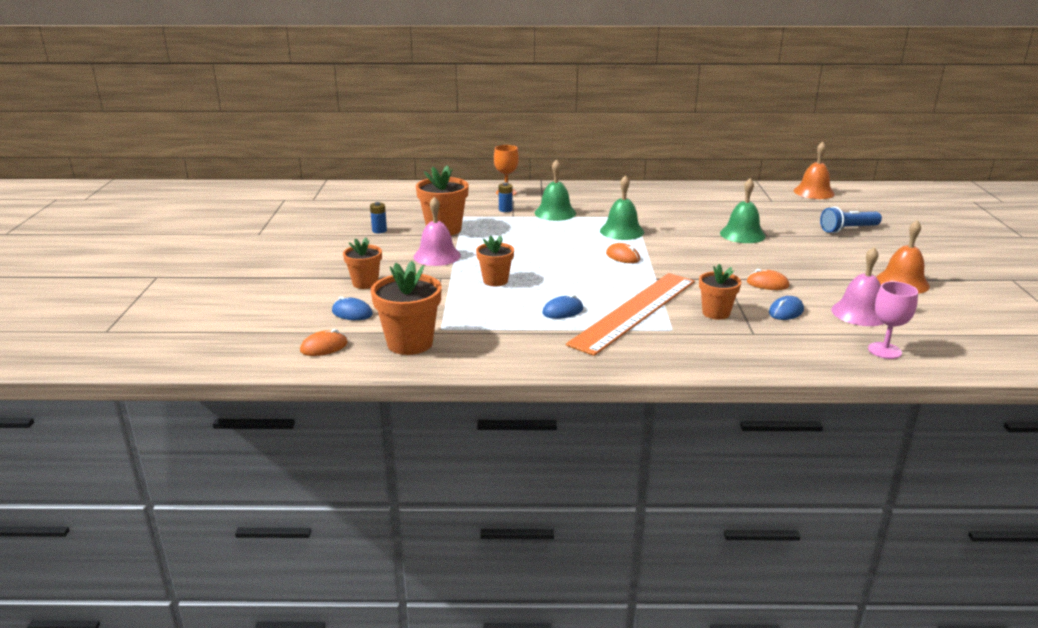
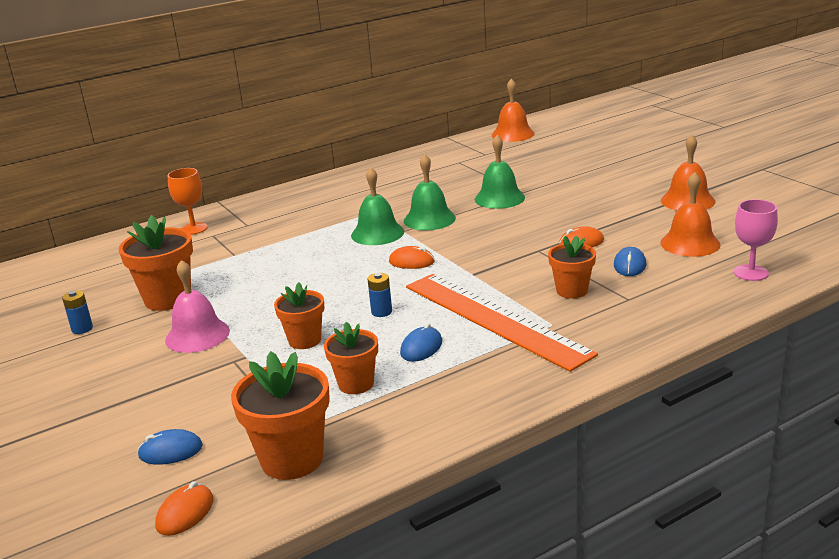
camera: 30 degrees left, 0 degrees up
(365, 283) = (143, 405): orange flower pot -> orange flower pot (356, 384)
(505, 210) = (217, 250): blue battery -> blue battery (381, 312)
(555, 213) = (280, 235): green bell -> green bell (429, 219)
(634, 311) = (494, 319): orange ruler -> orange ruler turned 45 degrees counterclockwise
(848, 229) = (585, 163): blue flashlight -> none
(859, 313) = (690, 243): pink bell -> orange bell

